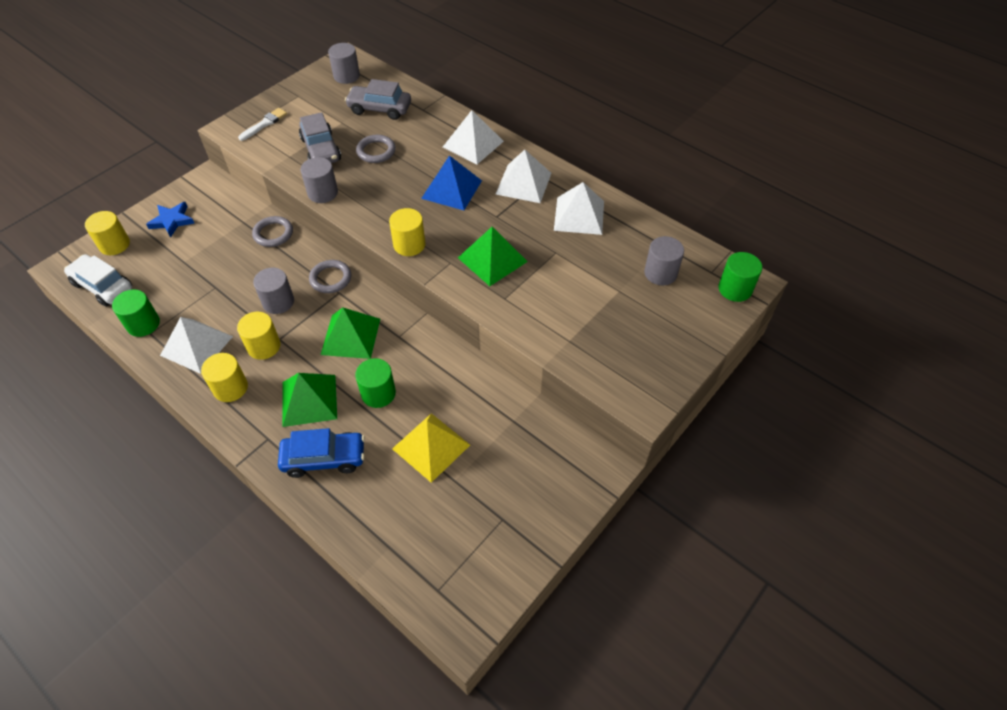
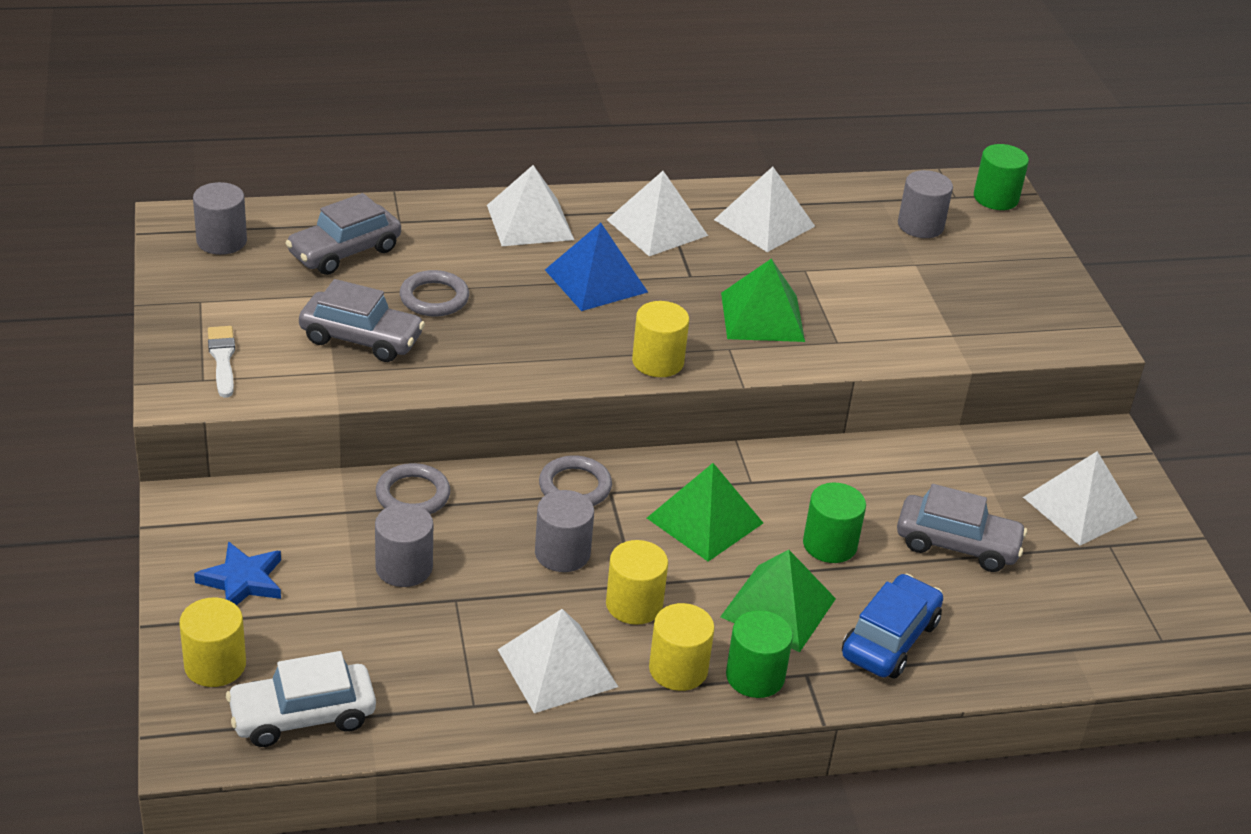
camera: 55 degrees left, 15 degrees down
(143, 324) = (446, 704): green cylinder -> green cylinder (755, 676)
(322, 193) = (459, 380): grey cylinder -> grey cylinder (404, 567)
(431, 446) = (957, 544): yellow pyramid -> grey car
(523, 487) = (1080, 507): none -> white pyramid

